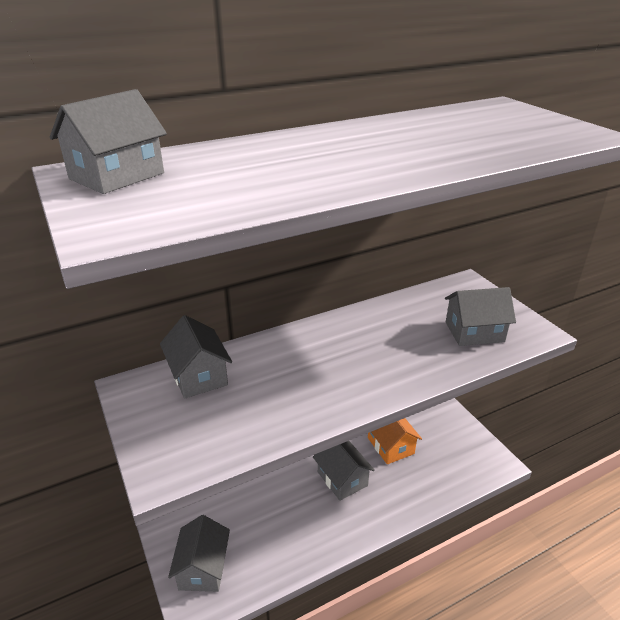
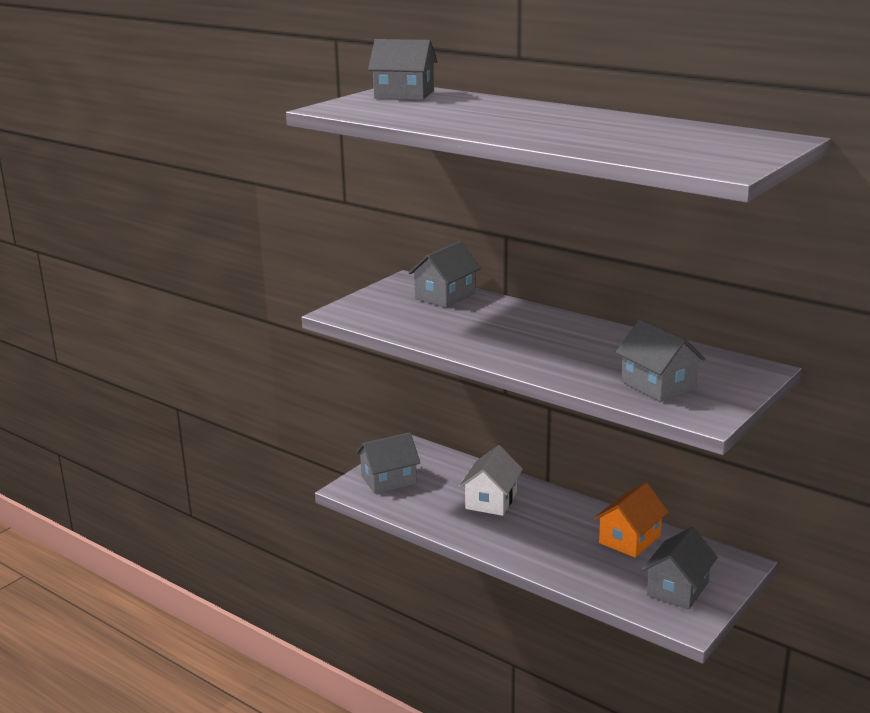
camera: 65 degrees right, 10 degrees down
(290, 503) = (491, 500): none -> white house
(342, 479) = (550, 521): grey house -> grey house (677, 589)

